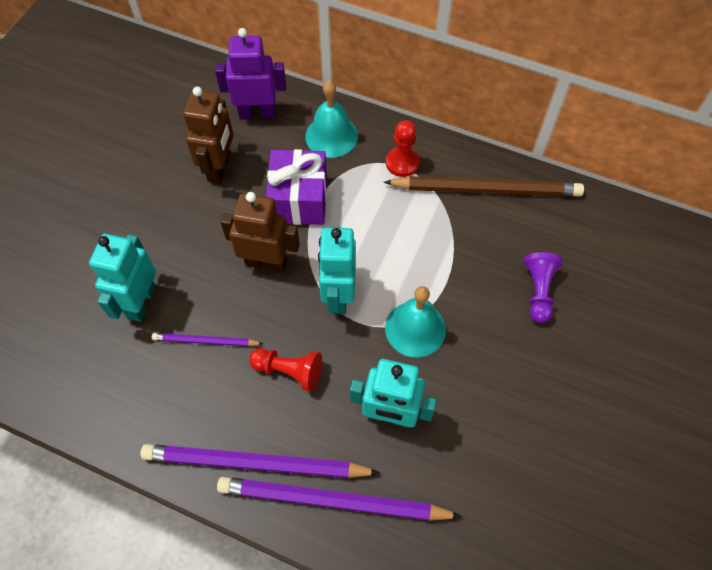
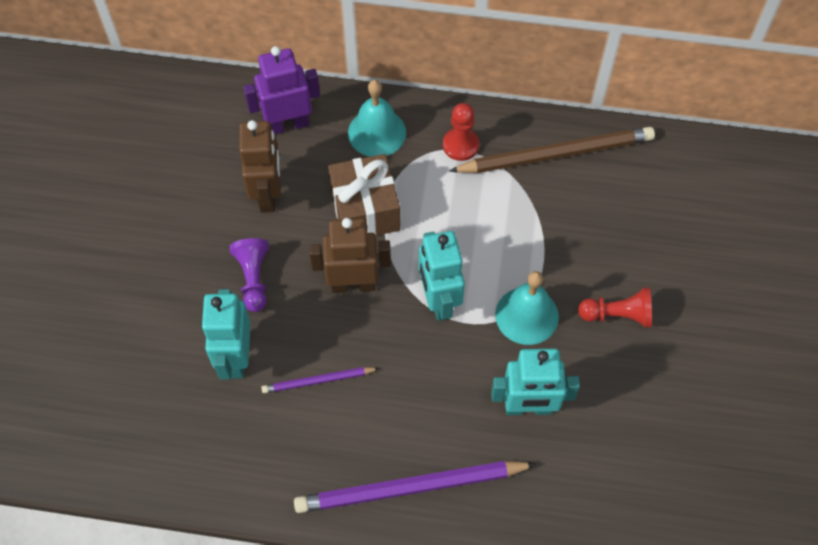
camera: 15 degrees left, 0 degrees up
(289, 371) = (414, 389): red pawn -> red pawn (617, 315)
(299, 199) = (365, 210): purple gift -> brown gift
(332, 501) = (498, 503): purple pencil -> none
(538, 291) = (637, 248): purple pawn -> purple pawn (253, 279)

